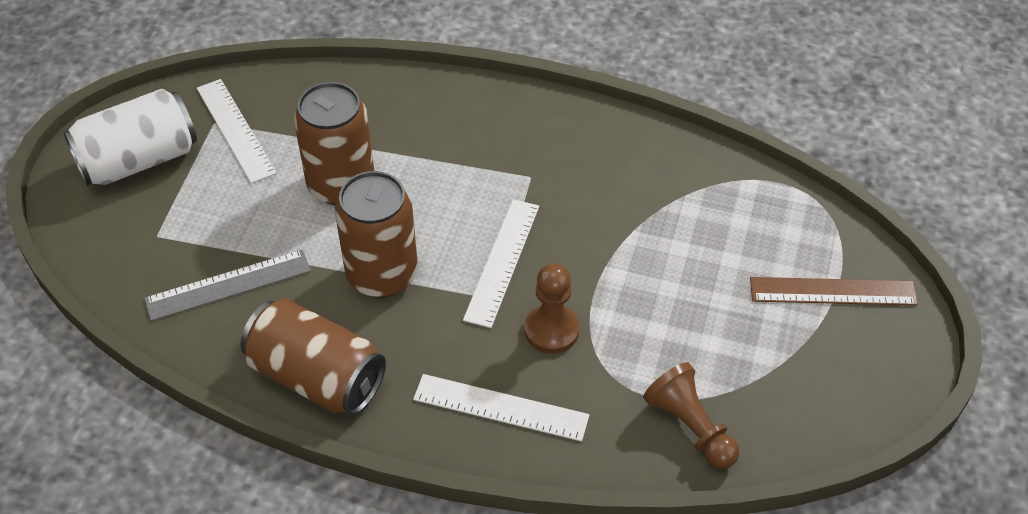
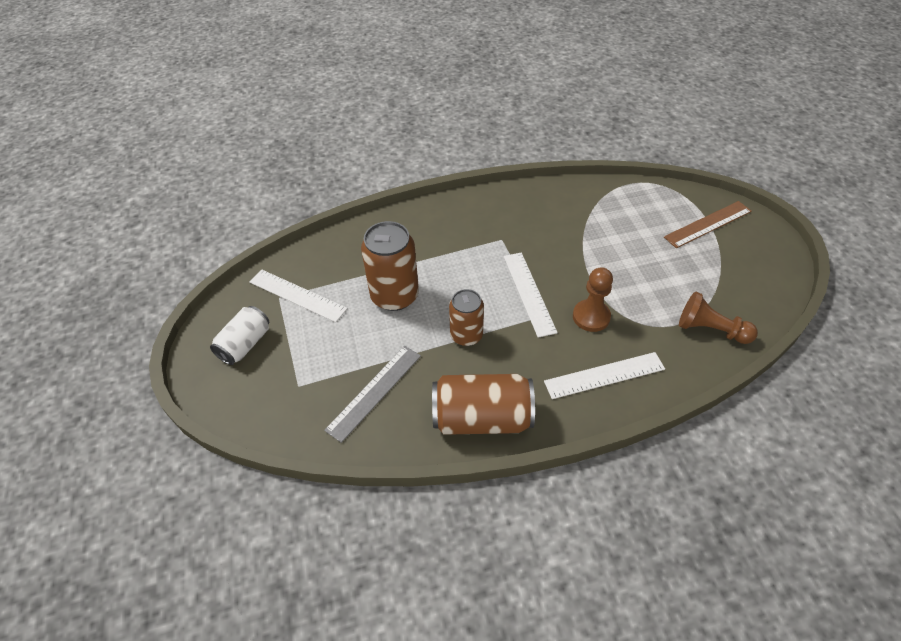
camera: 30 degrees left, 0 degrees up
(139, 160) = (245, 344): white can -> white can, size x0.64
(382, 274) = (466, 335): brown can -> brown can, size x0.64

